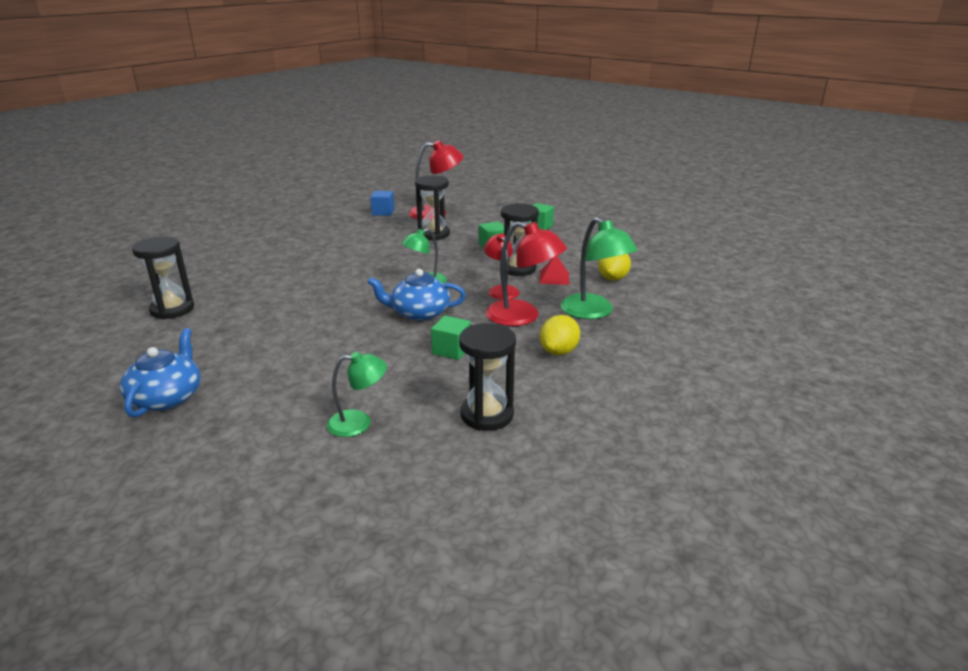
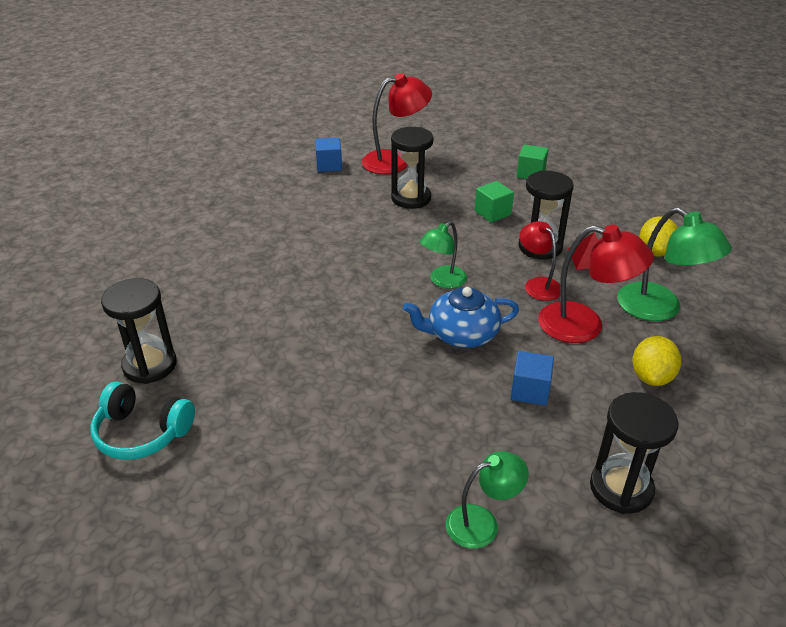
camera: 10 degrees left, 10 degrees up
(140, 345) = (142, 433): none -> turquoise headphones
(167, 397) = (227, 517): blue teapot -> none
(451, 350) = (530, 390): green cube -> blue cube

